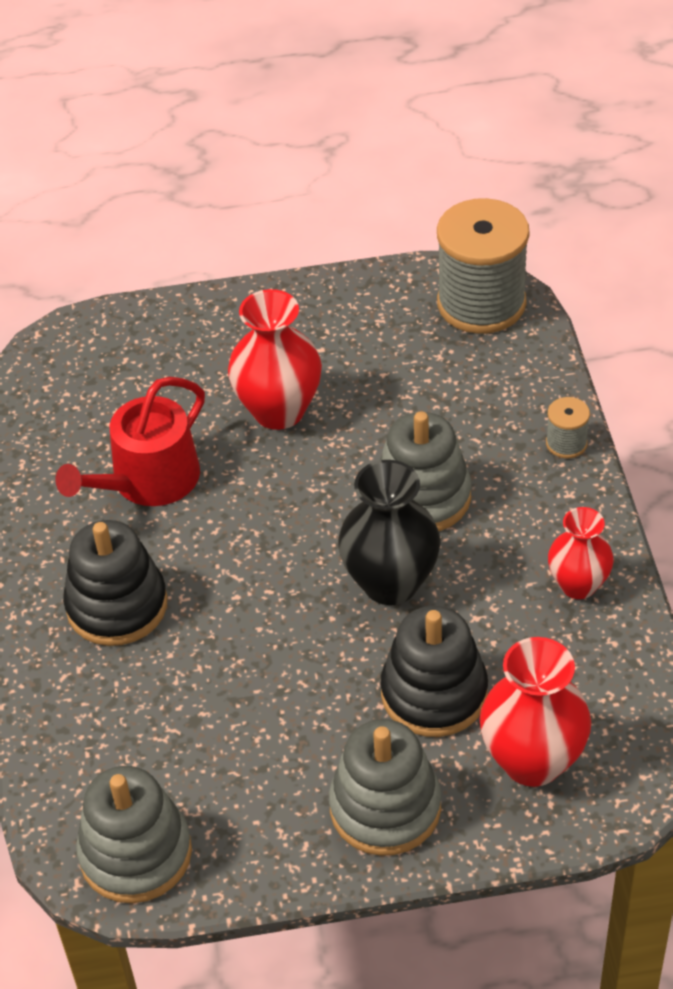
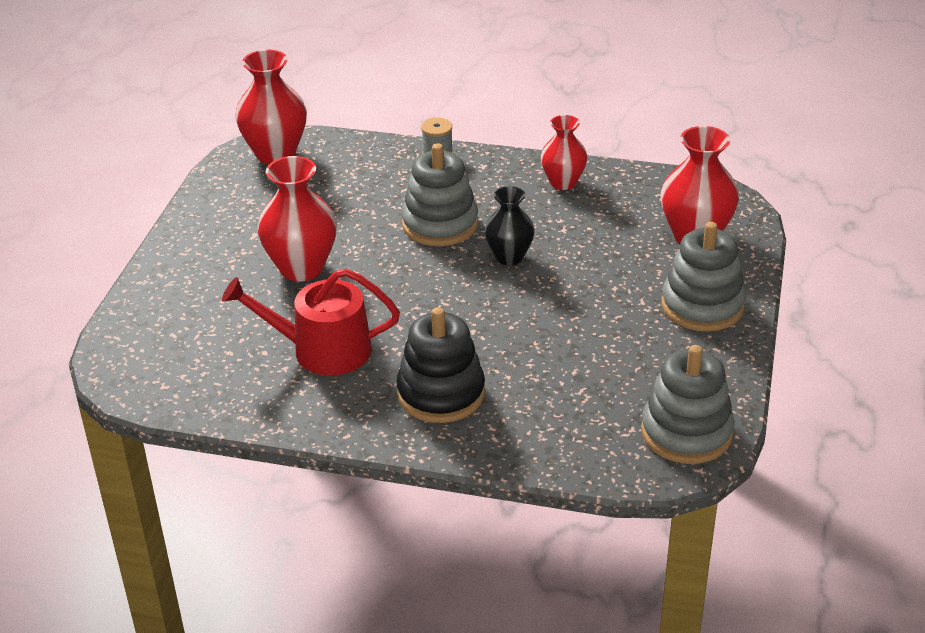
camera: 70 degrees left, 10 degrees down
(148, 481) = (321, 350): red watering can -> red watering can turned 120 degrees clockwise
(390, 583) = (509, 257): black vase -> black vase, size x0.64
(434, 693) = (618, 262): black stacking toy -> none
(481, 303) = (275, 154): grey spool -> red vase

